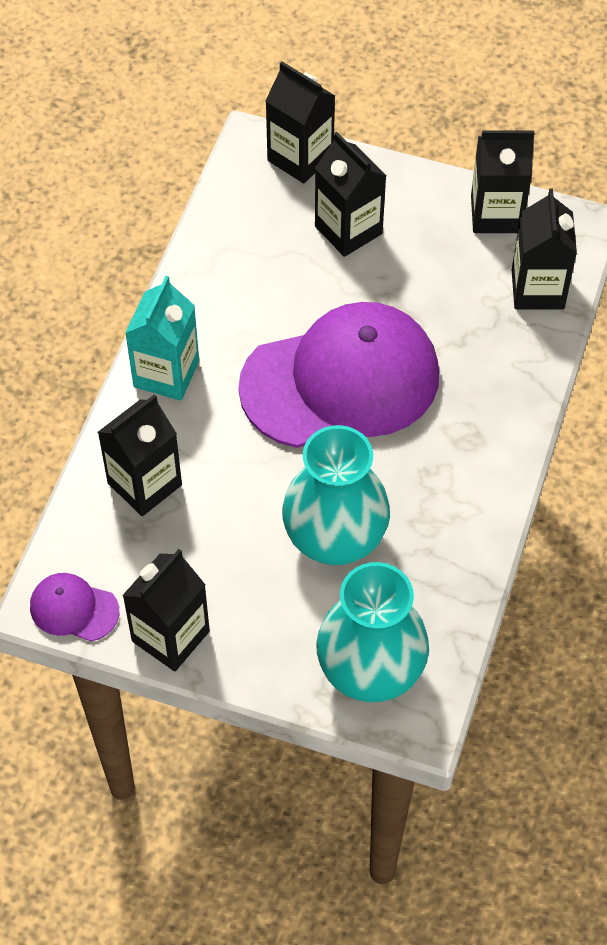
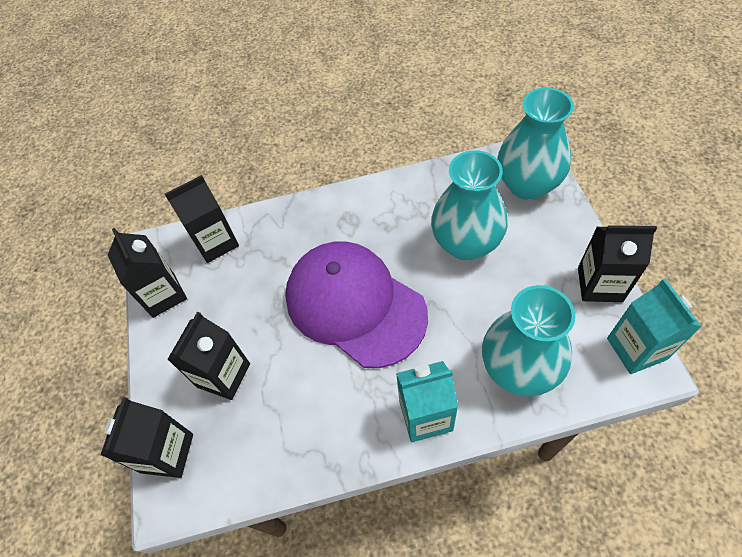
camera: 115 degrees left, 0 degrees up
(74, 609) = (636, 349): purple cap -> turquoise carton
(144, 484) = (519, 369): black carton -> turquoise vase

